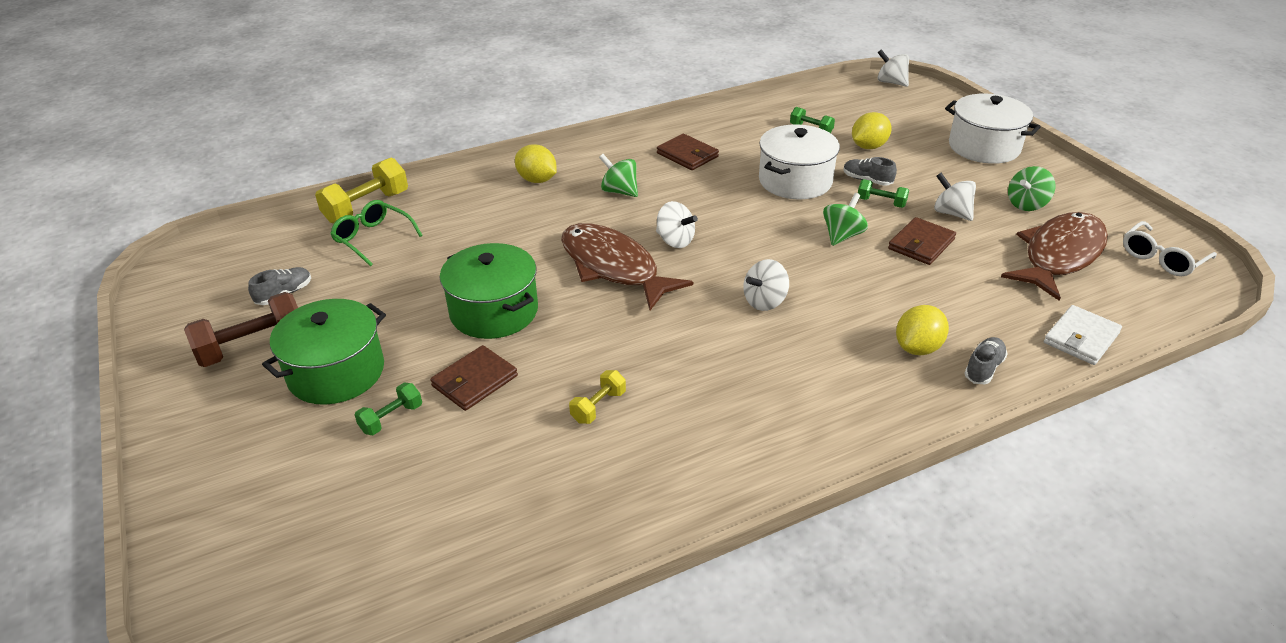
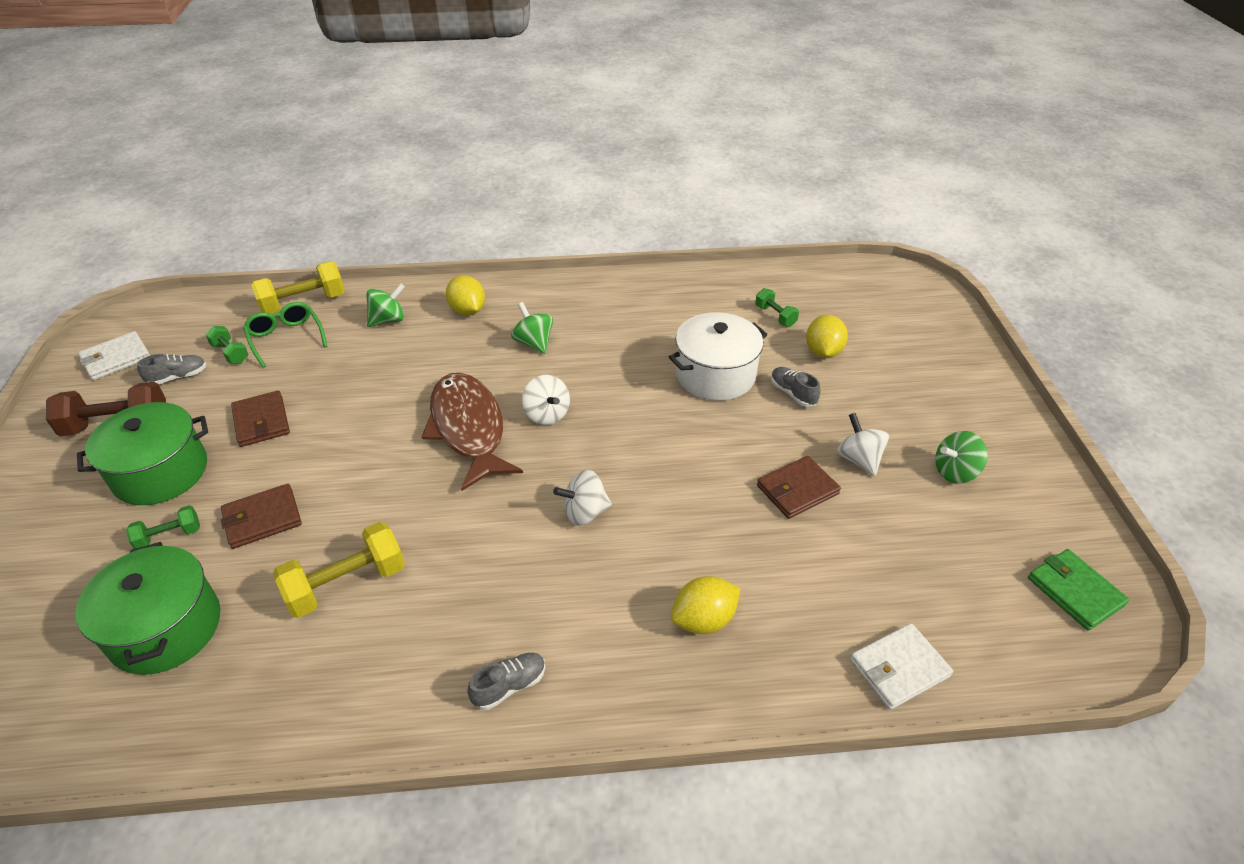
camera: 20 degrees right, 5 degrees up
(200, 294) = (116, 358): none -> white wallet
(494, 311) = (330, 447): green pot -> green pot (165, 628)
(598, 406) = (346, 584): yellow dumbbell -> yellow dumbbell, size x1.81
(687, 155) = (627, 317): brown wallet -> brown wallet (261, 421)
(842, 235) = (719, 455): green spinning top -> green spinning top (388, 320)
(868, 146) = (823, 352): yellow lemon -> yellow lemon turned 60 degrees counterclockwise
(881, 203) = (789, 425): green dumbbell -> green dumbbell (230, 353)
(891, 82) = (903, 277): white spinning top -> none
(983, 368) = (758, 670): grey shoe -> grey shoe (509, 686)
(984, 147) = (955, 384): white pot -> none
(1059, 256) = (948, 551): brown fish -> none
(1161, 258) = (1075, 591): white glasses -> green wallet

